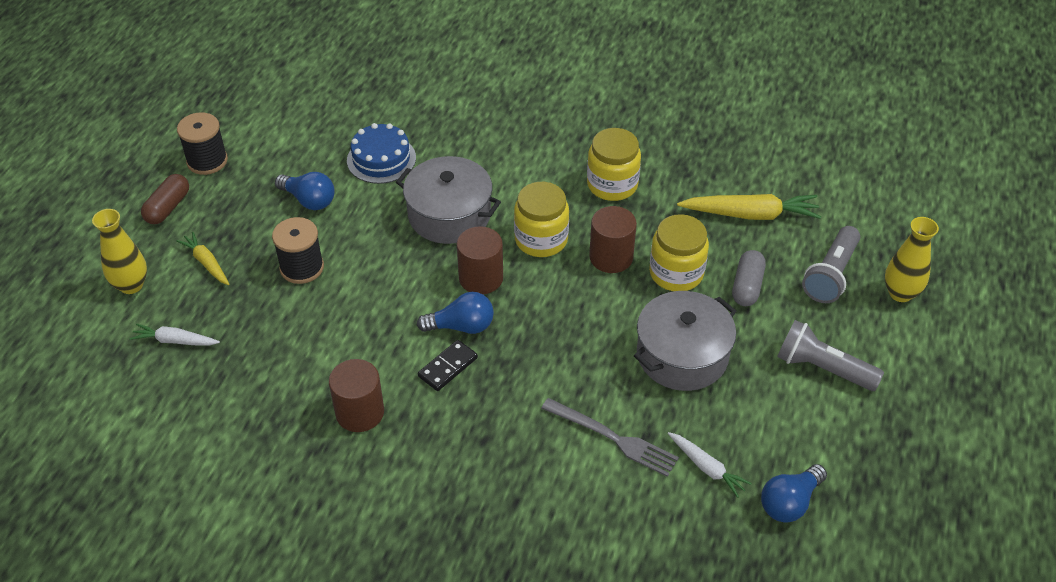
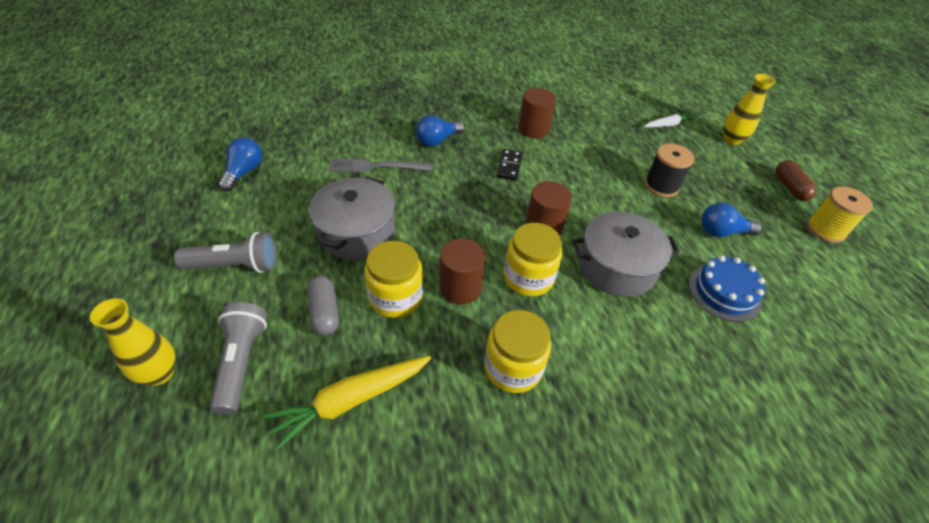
camera: 145 degrees right, 0 degrees up
(206, 263) = (715, 166): yellow carrot -> none
(207, 161) = (825, 230): black spool -> yellow spool
(461, 326) = (524, 191): blue light bulb -> blue light bulb (437, 140)
(707, 468) = (307, 172): white carrot -> none

